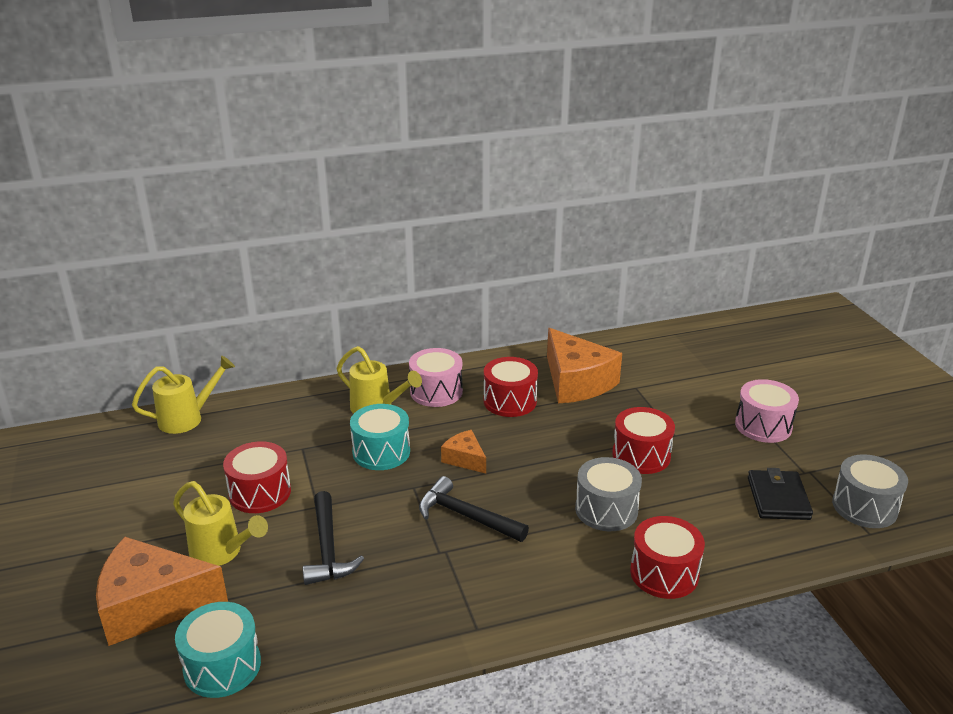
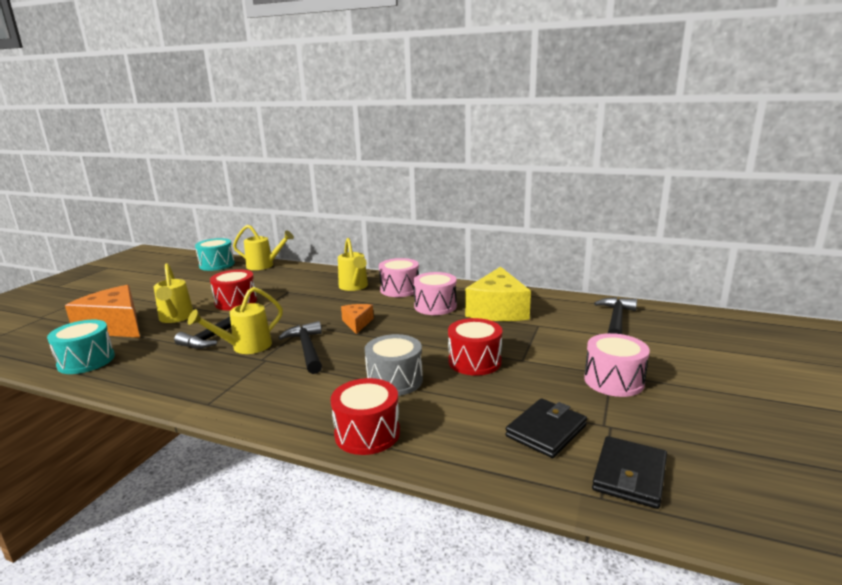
camera: 40 degrees right, 10 degrees down
(381, 452) = (320, 305): turquoise drum -> turquoise drum (217, 265)
(394, 546) = (246, 347): none -> yellow watering can
(510, 401) = (435, 306): red drum -> pink drum
(576, 382) = (498, 310): orange cheese -> yellow cheese
(688, 354) = (616, 320): none -> black hammer
(864, 507) = (629, 475): grey drum -> black wallet

